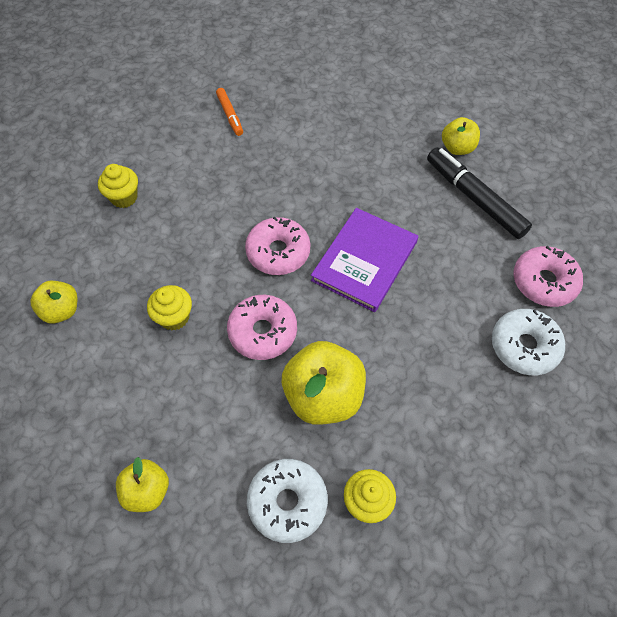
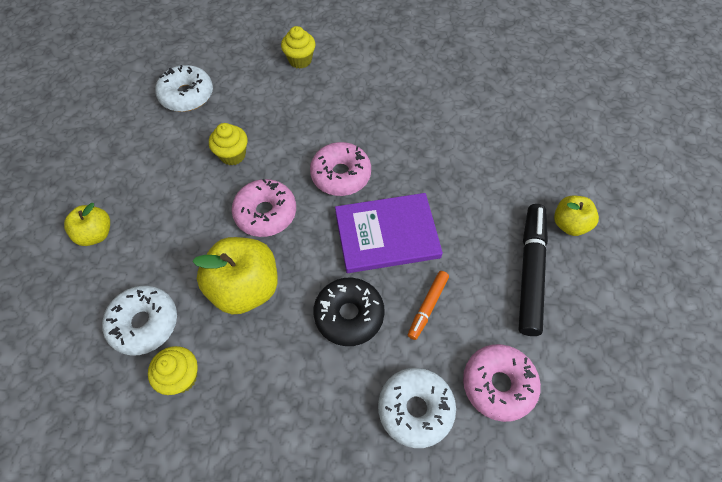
camera: 50 degrees right, 0 degrees up
(61, 310) = (187, 95): yellow apple -> white donut
(230, 115) = (430, 62): orange marker -> orange marker (428, 306)
(413, 336) = (349, 315): none -> black donut

